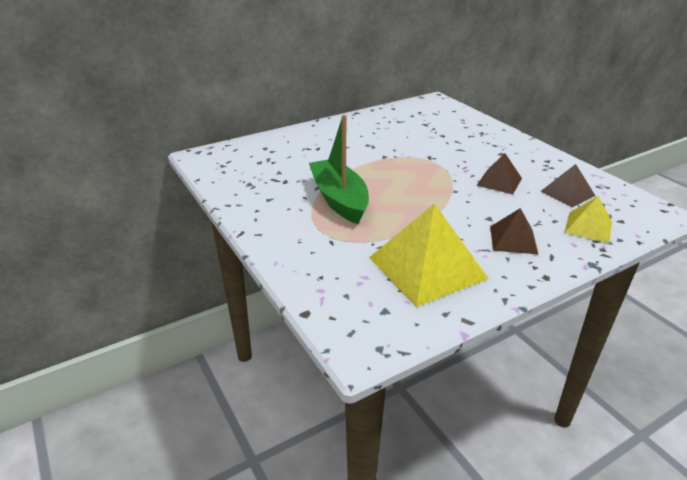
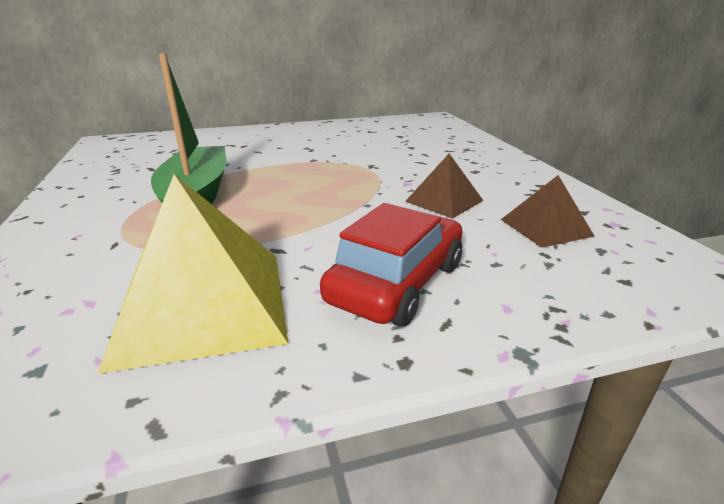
camera: 15 degrees right, 5 degrees down
(513, 240) = (396, 283): brown pyramid -> red car
(588, 227) = (553, 282): yellow pyramid -> none

